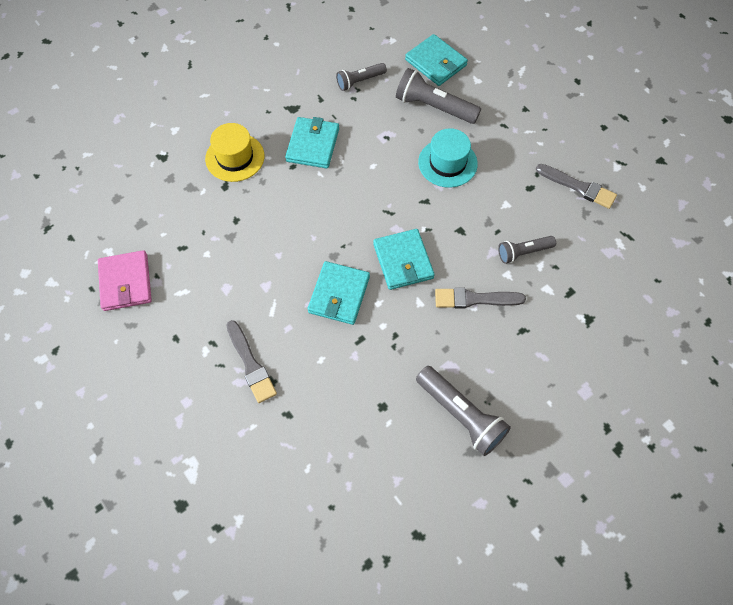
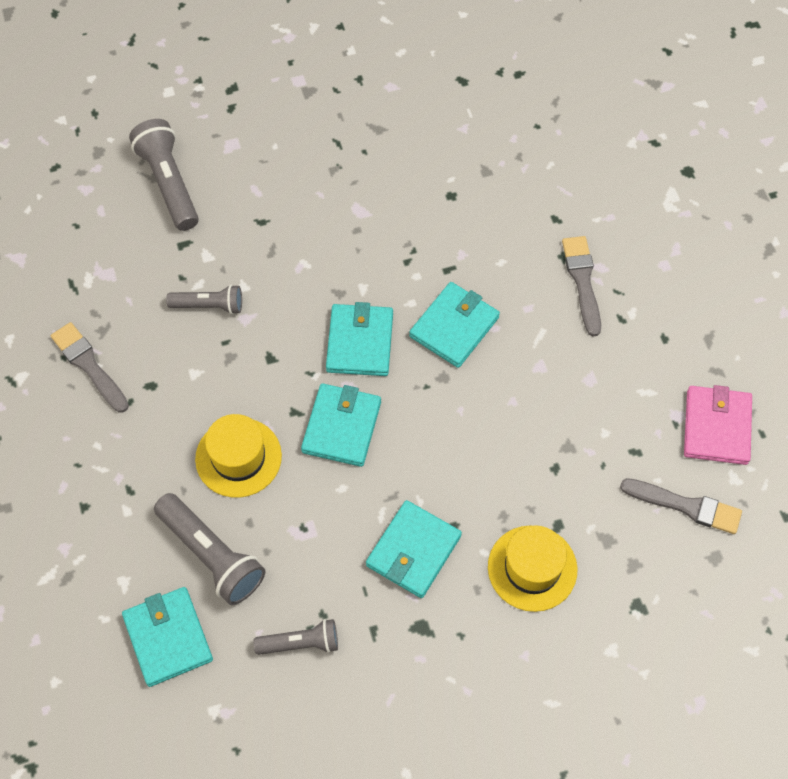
camera: 160 degrees left, 0 degrees up
(390, 201) = (342, 427): none -> turquoise wallet
(447, 163) = (238, 457): turquoise hat -> yellow hat
(461, 415) = (372, 162): grey flashlight -> grey flashlight (169, 183)
(474, 299) = (297, 271): grey brush -> grey brush (686, 506)

